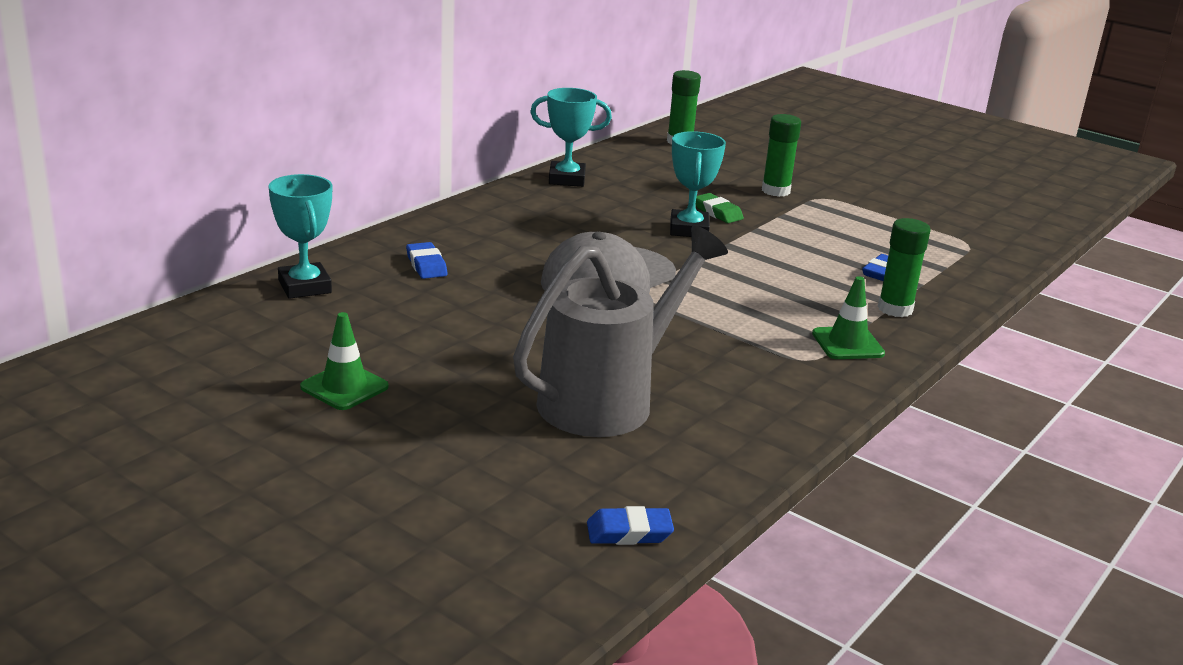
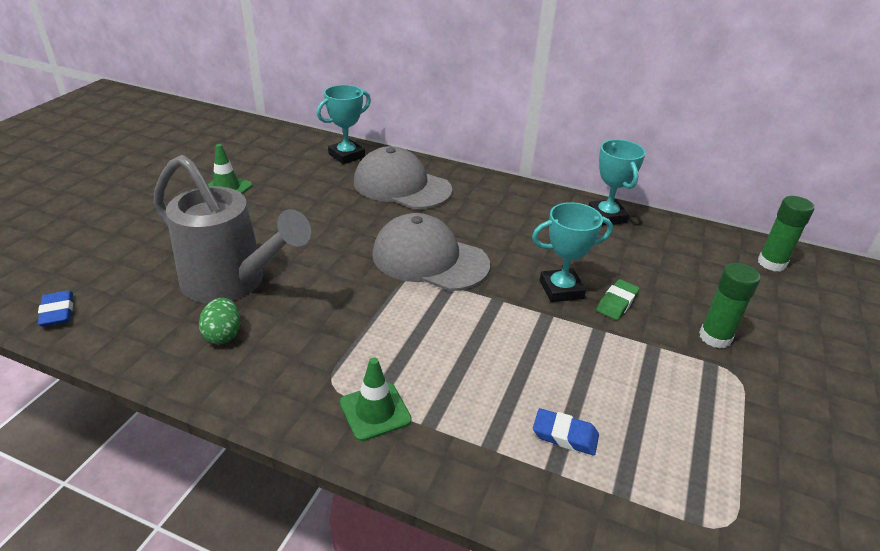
camera: 75 degrees right, 10 degrees up
(426, 265) = (401, 186): blue eraser -> grey cap
(713, 412) = (223, 335): none -> green egg
(895, 309) = (475, 448): green glue stick -> none

